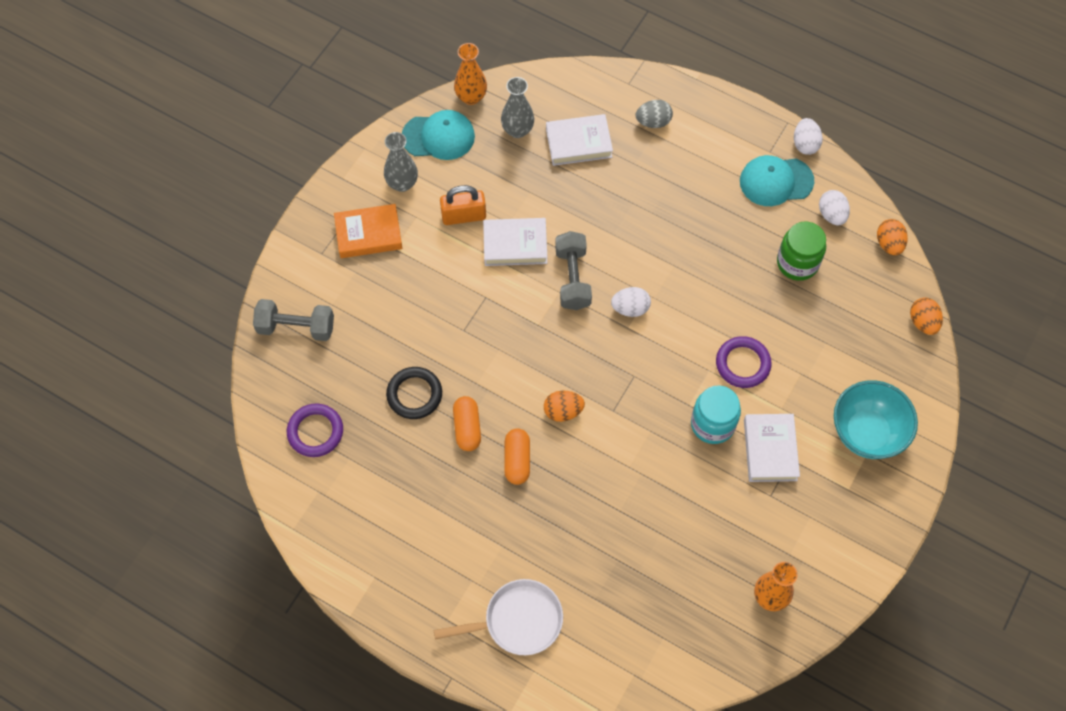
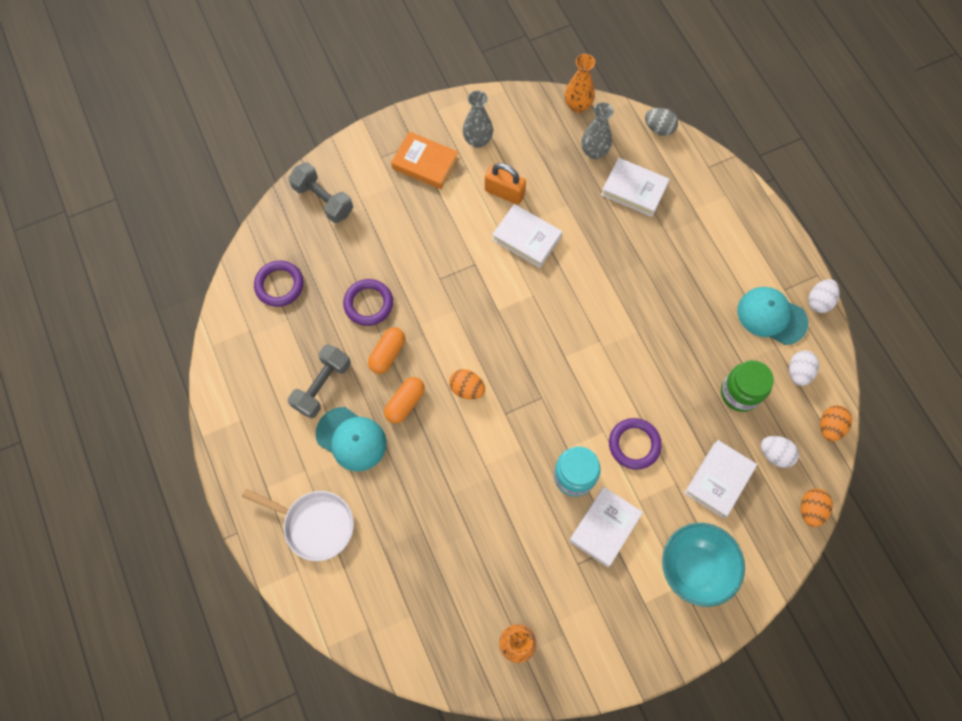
camera: 35 degrees right, 5 degrees up
(414, 394) = (368, 304): black ring -> purple ring
(438, 137) = (530, 121): turquoise cap -> turquoise cap (351, 439)
(572, 278) = (551, 291): grey dumbbell -> grey dumbbell (322, 386)
(630, 308) = (578, 343): white egg -> white egg (775, 454)
(653, 122) = (706, 208): grey egg -> grey egg (659, 128)
(833, 347) = (719, 480): none -> white book

